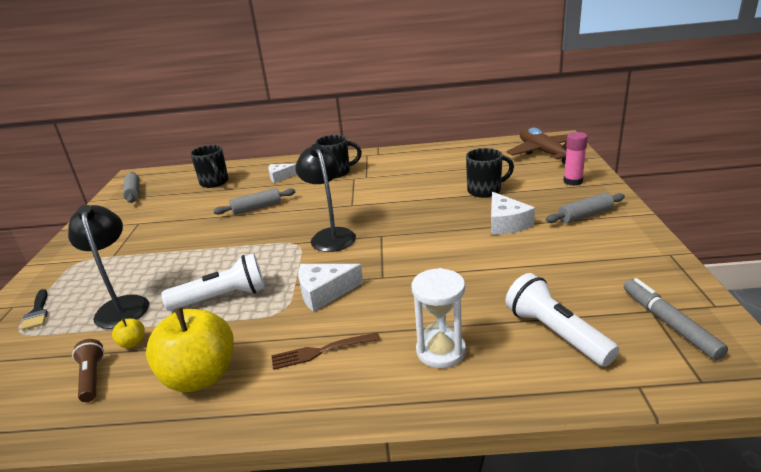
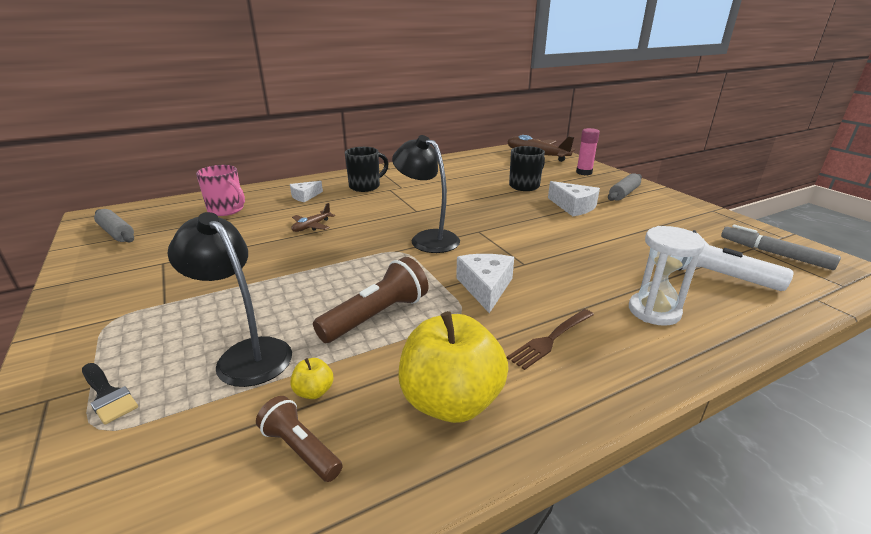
camera: 30 degrees left, 0 degrees up
(214, 183) = (227, 210): black mug -> pink mug
(222, 298) = (377, 316): white flashlight -> brown flashlight
(256, 208) = (311, 226): grey rolling pin -> brown plane
(324, 292) = (485, 287): white cheese -> white cheese turned 135 degrees clockwise

